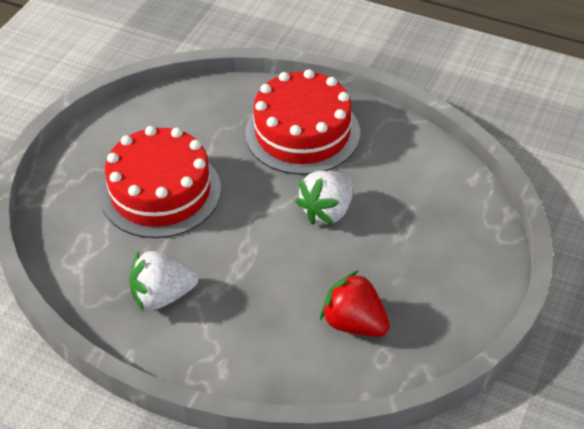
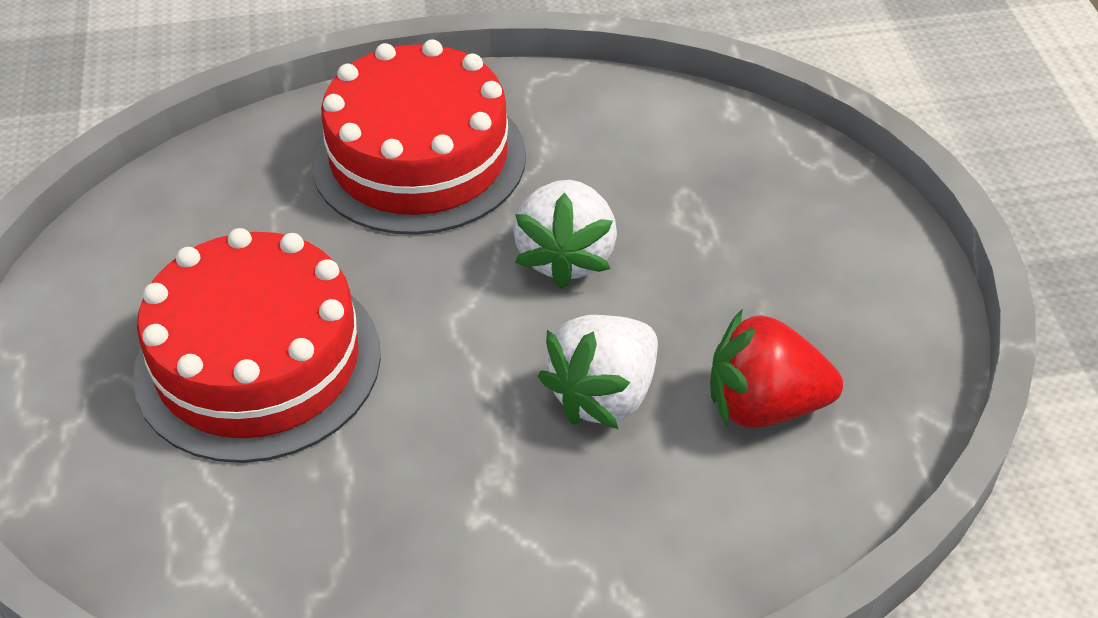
camera: 35 degrees left, 0 degrees up
(162, 296) = (416, 536): white strawberry -> white strawberry (604, 395)

